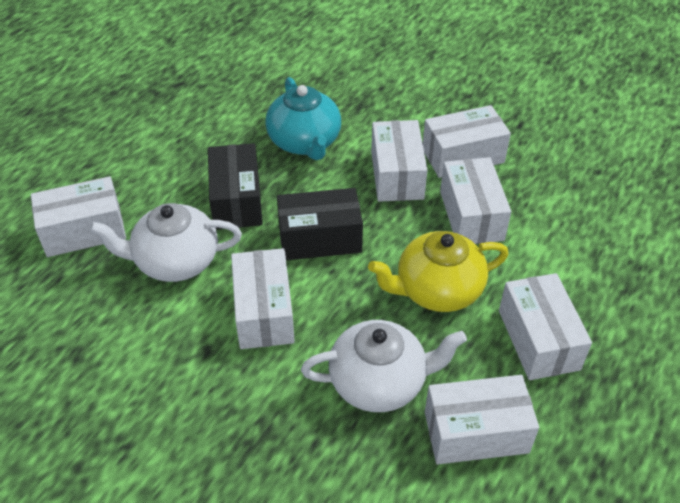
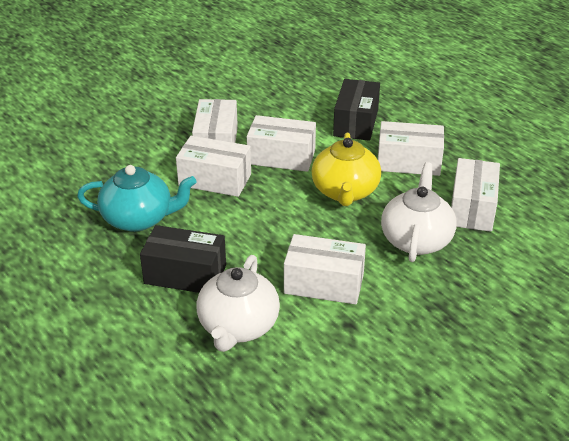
camera: 70 degrees left, 10 degrees down
(84, 231) = (159, 386): white box -> none
(320, 238) = (260, 236): black box -> black box (356, 122)

